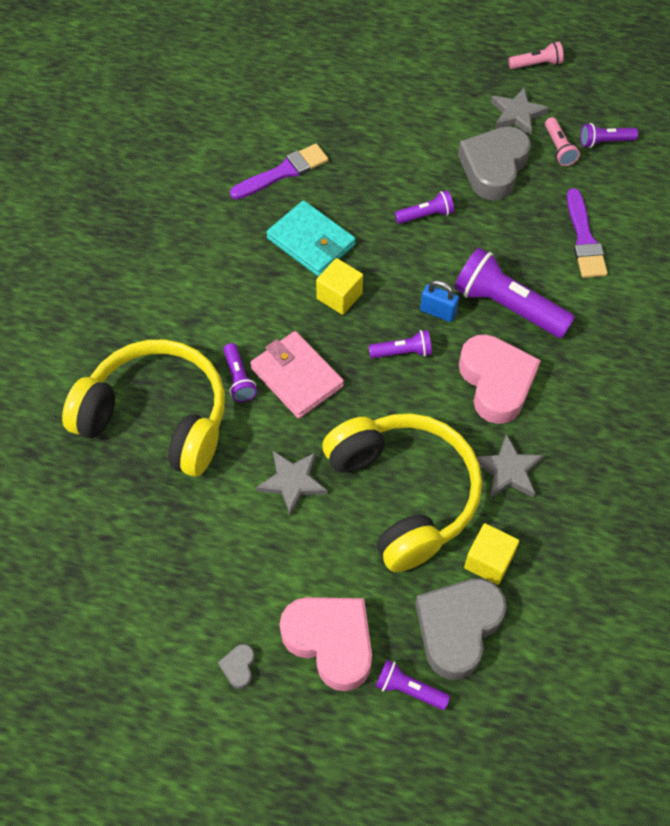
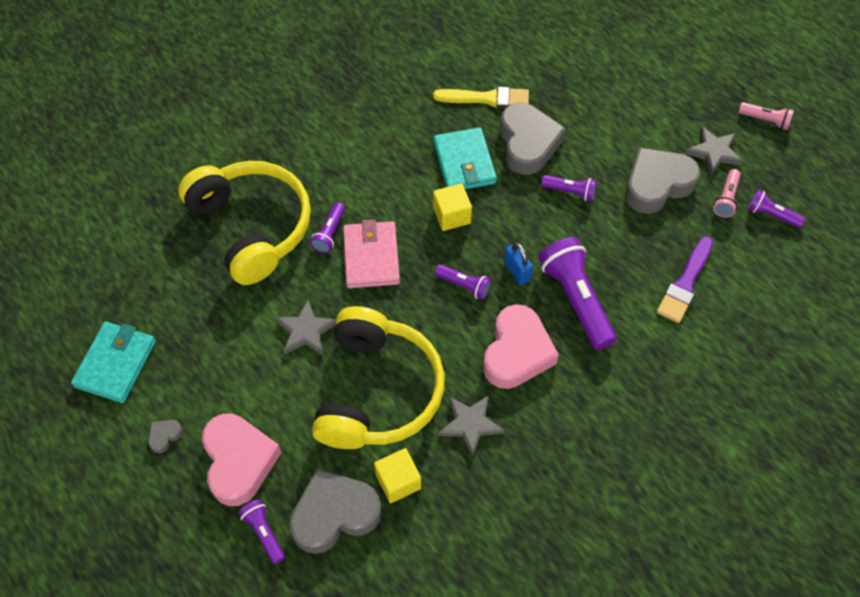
camera: 35 degrees right, 0 degrees up
(129, 633) = (116, 364): none -> turquoise wallet
(283, 172) = (487, 98): purple brush -> yellow brush
(354, 193) = (528, 143): none -> grey heart

